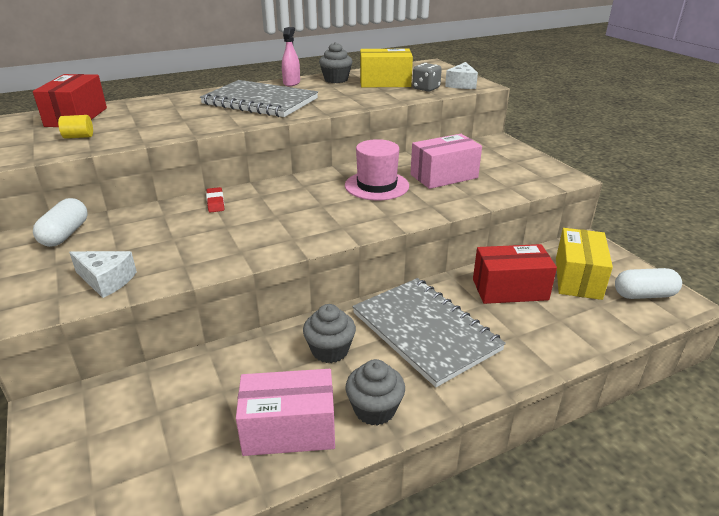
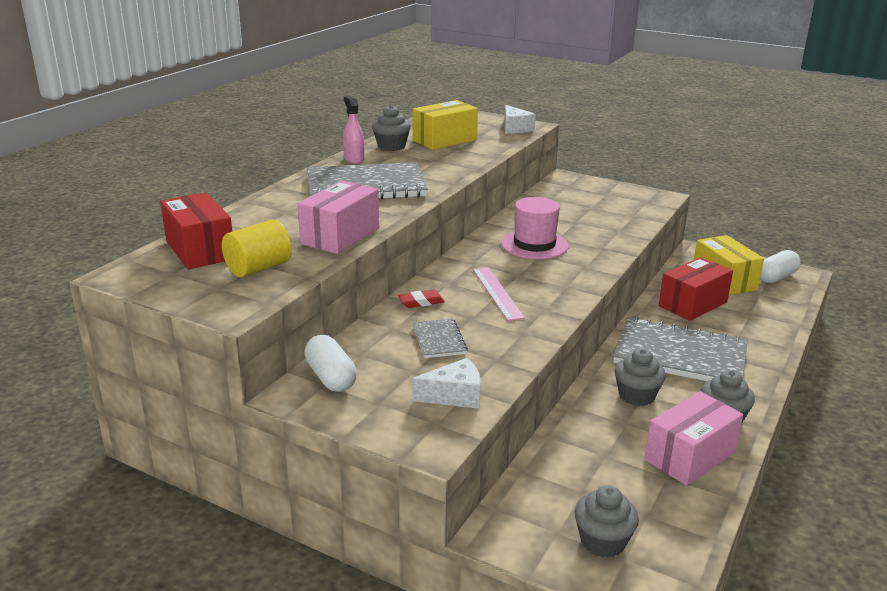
camera: 35 degrees left, 5 degrees down
(79, 137) = (258, 268): yellow cylinder -> yellow cylinder, size x1.68
(102, 465) = (603, 541): none -> grey cupcake
(175, 234) = (439, 340): none -> grey notebook
(215, 202) = (421, 302): red eraser -> red eraser turned 60 degrees counterclockwise
(280, 214) = (497, 293): none -> pink ruler
(426, 88) = (493, 139): grey dice -> none
(444, 176) = (573, 221): pink box -> pink box (340, 236)

